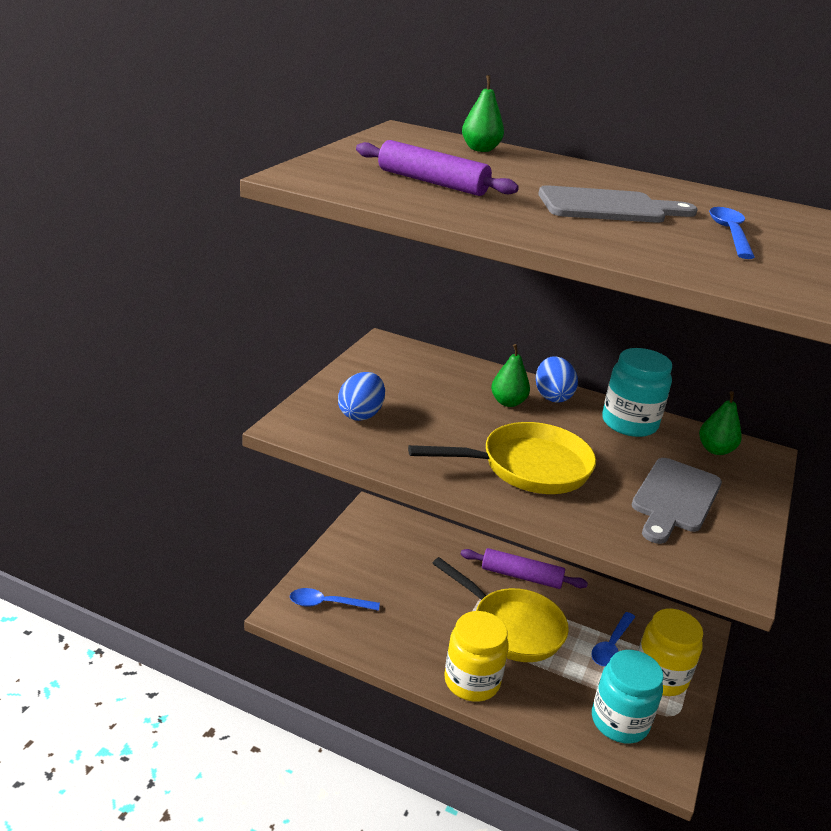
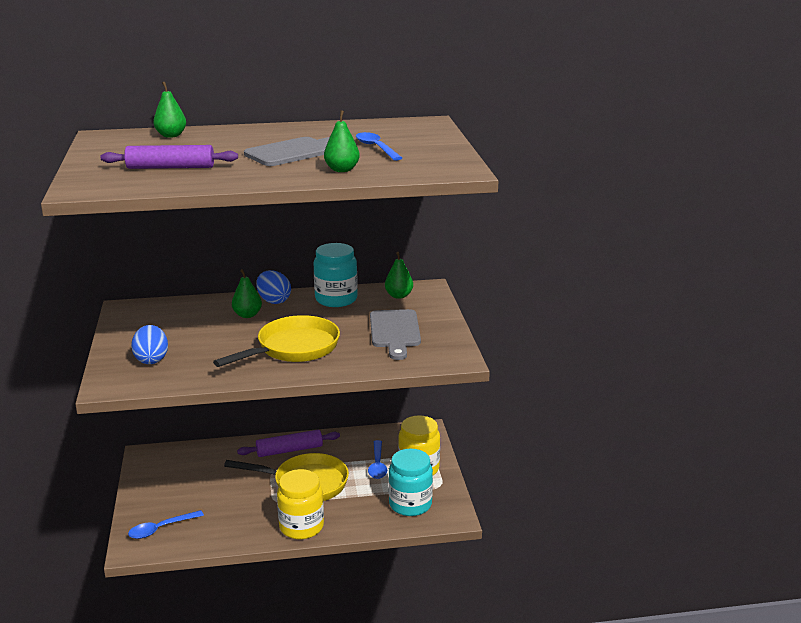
camera: 30 degrees left, 5 degrees down
(648, 248) = (342, 170): none -> green pear

